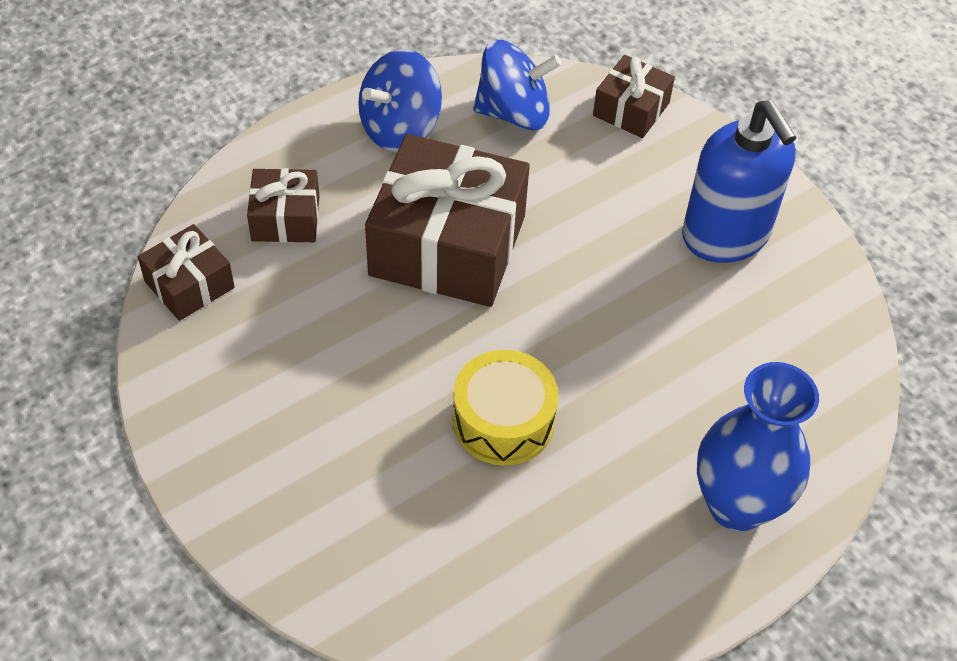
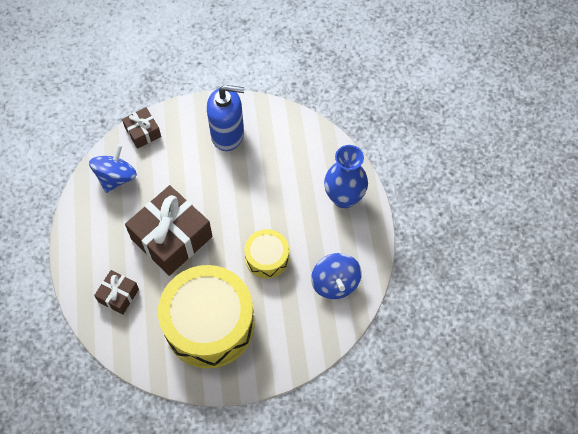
camera: 60 degrees left, 10 degrees up
(189, 284) = (131, 349): brown gift -> none
(304, 384) = (209, 324): none -> yellow drum
(400, 128) = (96, 226): blue spinning top -> blue spinning top (335, 283)

